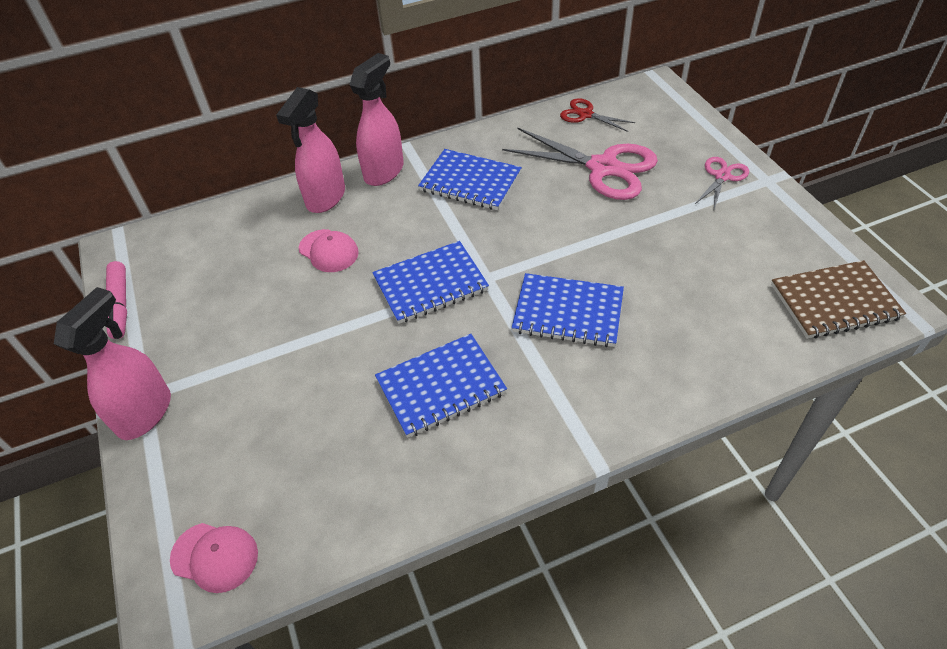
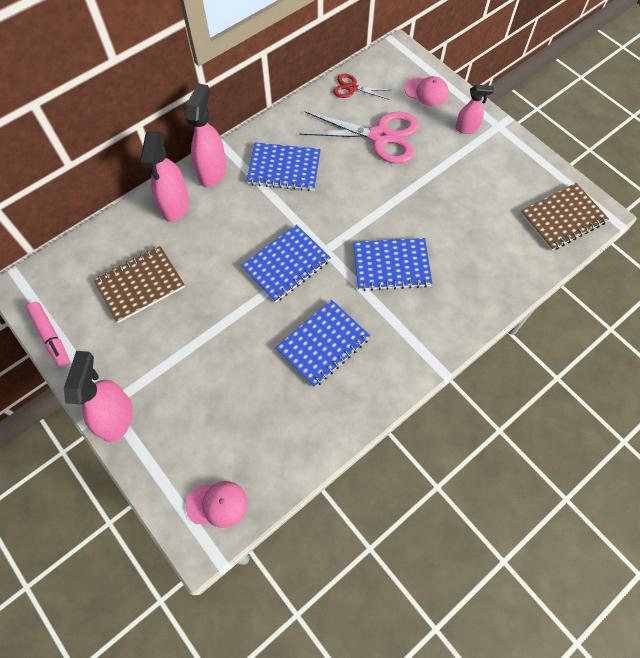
camera: 20 degrees left, 15 degrees up
(247, 272) = (140, 285): none -> brown notebook
(328, 251) = (197, 253): pink cap -> pink cap (426, 92)
(722, 176) = (467, 128): pink scissors -> pink spray bottle

